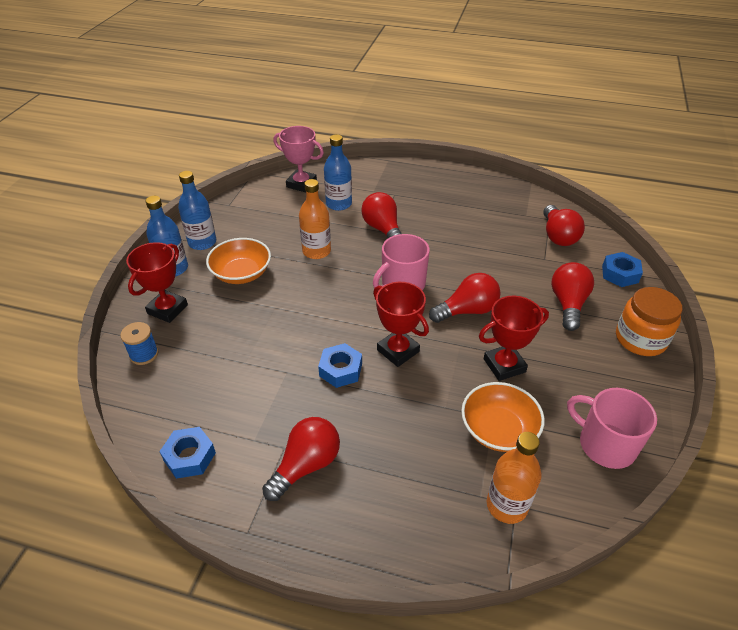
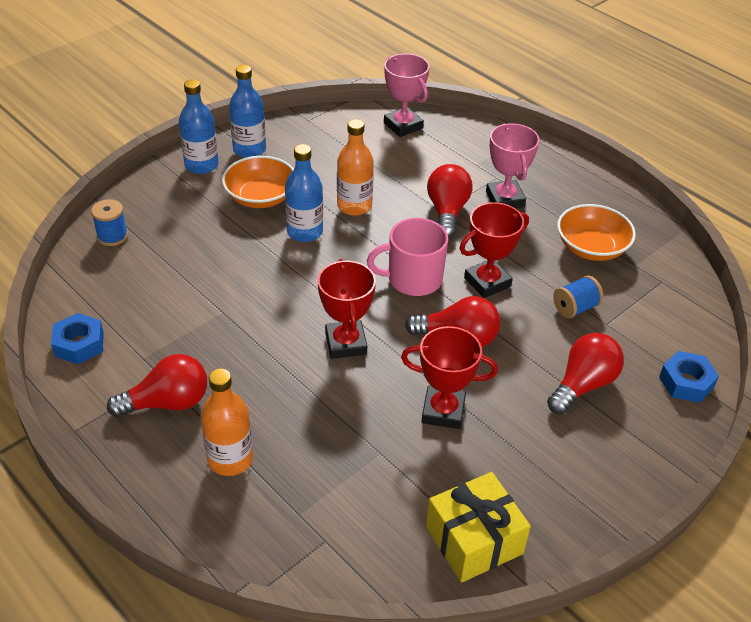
camera: 30 degrees right, 0 degrees up
(167, 309) = (165, 203): red trophy -> red trophy (487, 282)
(339, 204) = (424, 164): blue bottle -> blue bottle (305, 232)
(340, 370) = (273, 334): blue nut -> none
(412, 206) = (505, 199): none -> pink trophy
(498, 429) = (375, 467): orange bowl -> orange bowl (591, 248)
(507, 505) = (316, 536): orange bottle -> orange bottle (230, 459)
(518, 257) = (575, 308): none -> blue spool
(558, 236) = (652, 305): red light bulb -> none
(605, 444) = (474, 540): pink mug -> yellow gift
(640, 339) = (632, 462): orange jar -> none

